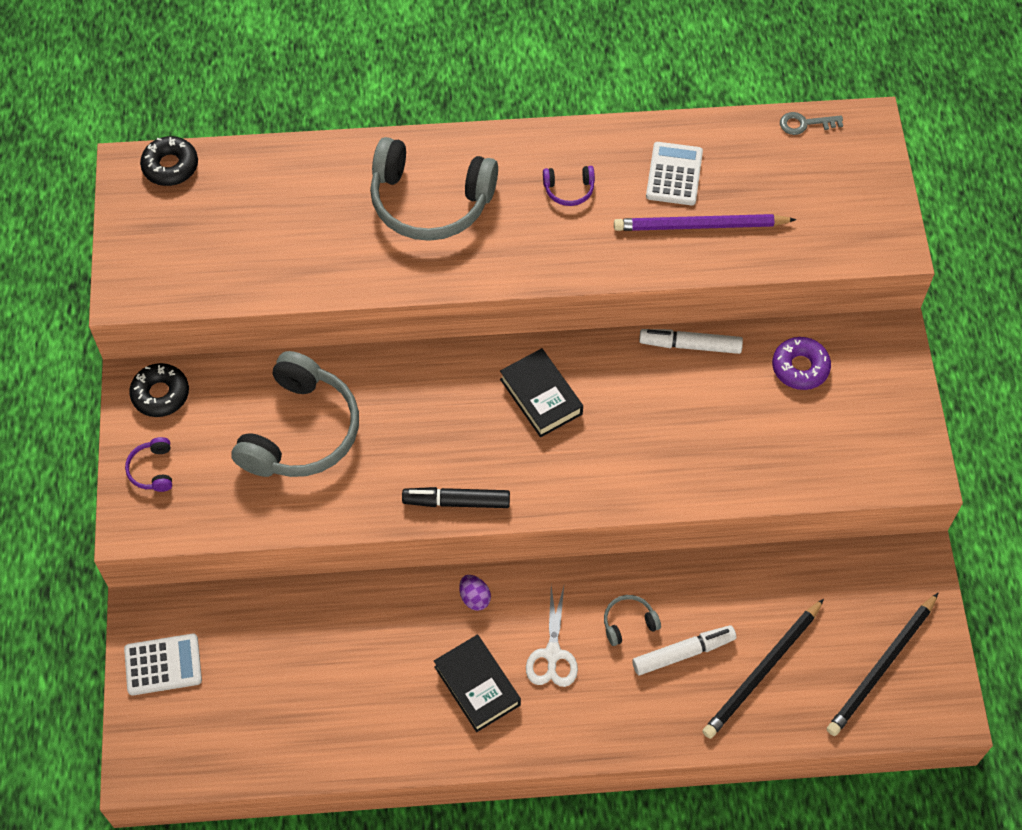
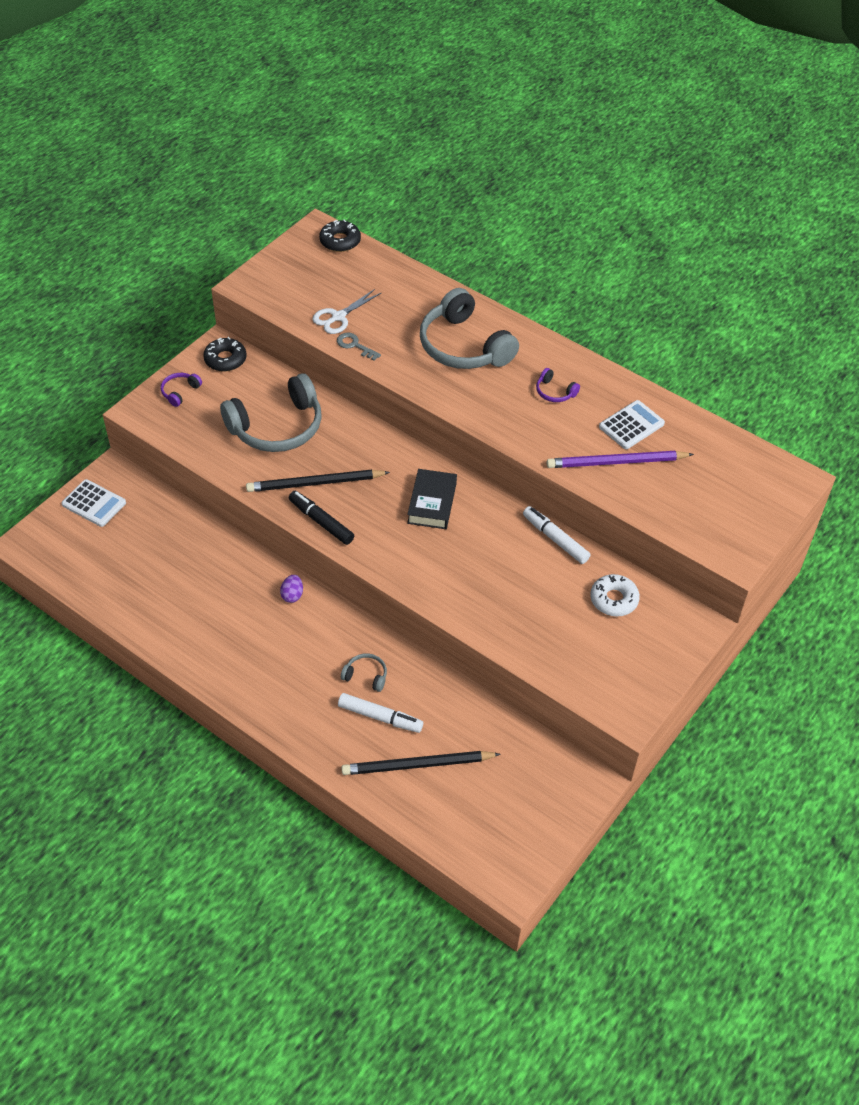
camera: 40 degrees right, 10 degrees down
(477, 686) = (242, 641): black book -> none
(552, 654) = (303, 658): white scissors -> white scissors (338, 317)
(700, 226) = (616, 462): purple pencil -> purple pencil turned 45 degrees counterclockwise
(800, 367) = (614, 599): purple donut -> white donut
(805, 124) = (752, 452): grey key -> grey key (355, 345)
(881, 667) = (496, 823): black pencil -> black pencil (315, 483)

